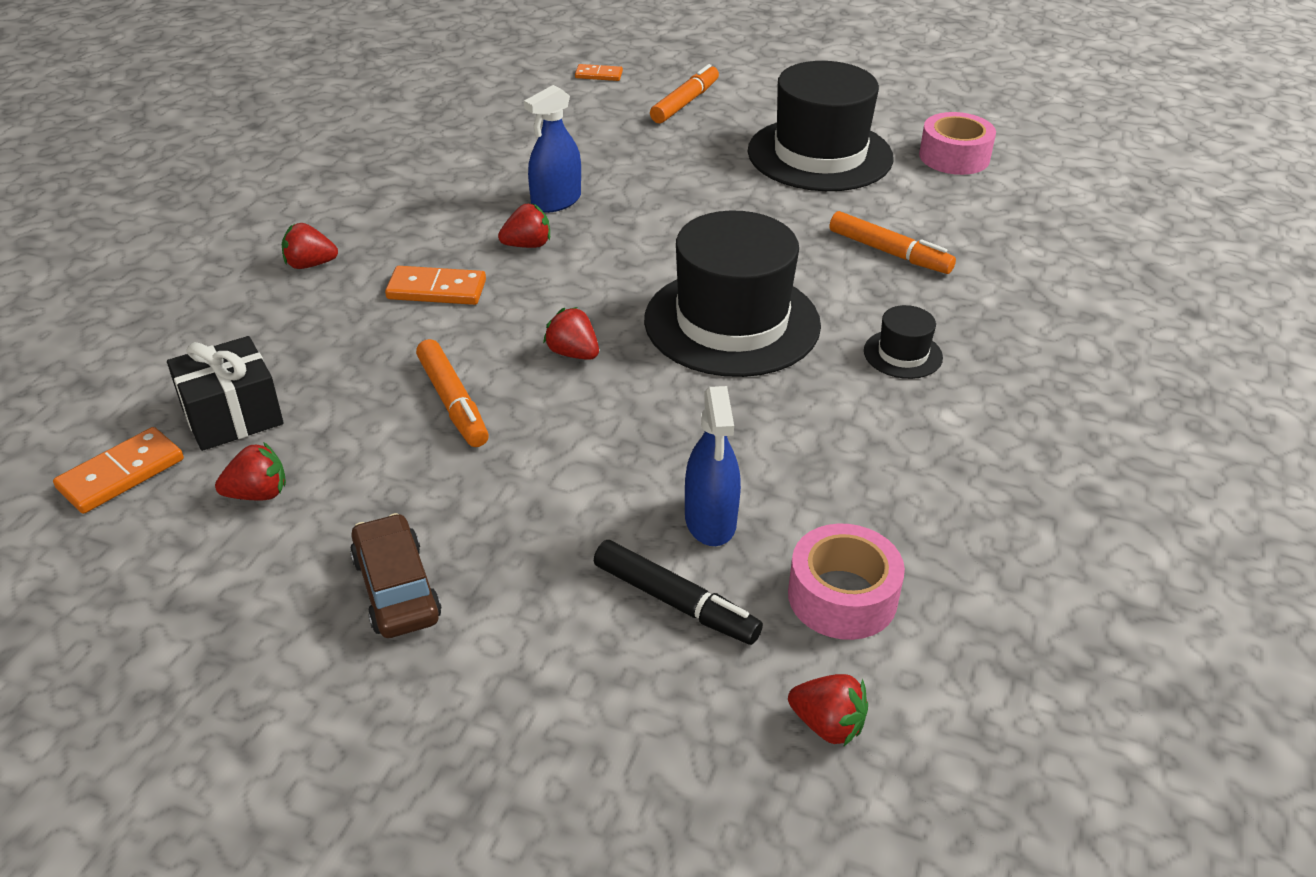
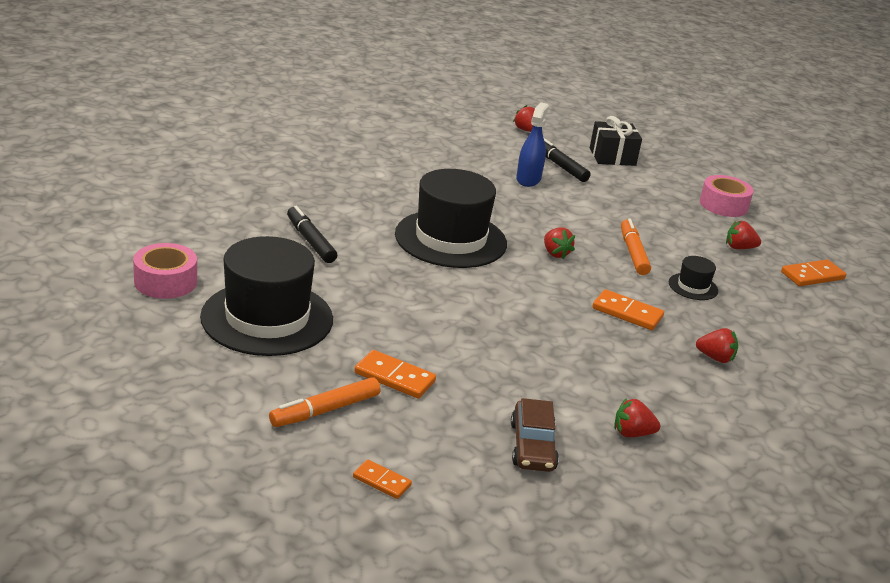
camera: 160 degrees left, 10 degrees down
(232, 416) = (758, 283): black gift -> black gift (612, 157)
(396, 588) = (675, 201): brown car -> brown car (532, 446)
(527, 245) = (552, 322): red strawberry -> red strawberry (632, 433)
(556, 201) = (513, 349): blue spray bottle -> none
(651, 141) = (395, 377): none -> orange domino
(842, 596) = (492, 148): pink tape -> pink tape (723, 205)
(889, 252) = (310, 241): orange marker -> black marker
(902, 354) = (371, 198): black hat -> black hat (693, 287)

